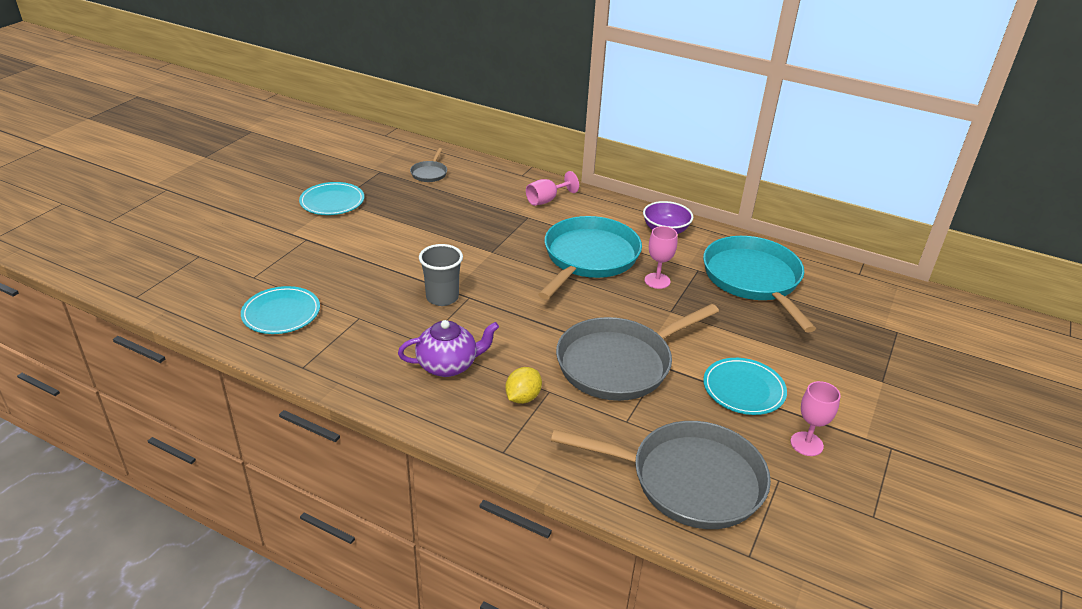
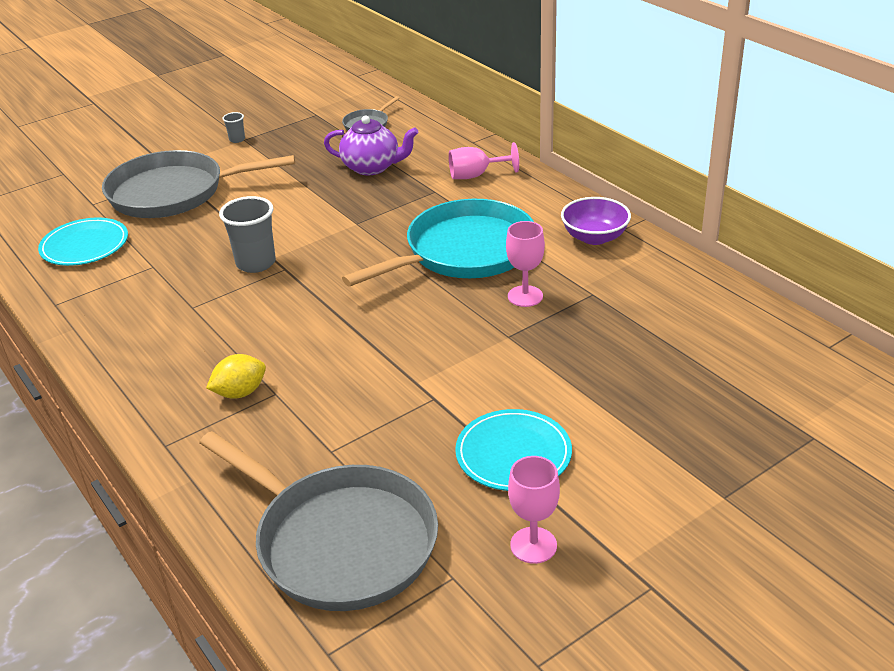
camera: 30 degrees right, 0 degrees up
(332, 201) = (237, 139): turquoise plate -> grey cup
(448, 365) = (195, 337): purple teapot -> purple teapot (372, 167)
(619, 363) = (385, 383): grey pan -> grey pan (174, 193)
(753, 279) = (659, 322): turquoise pan -> none

